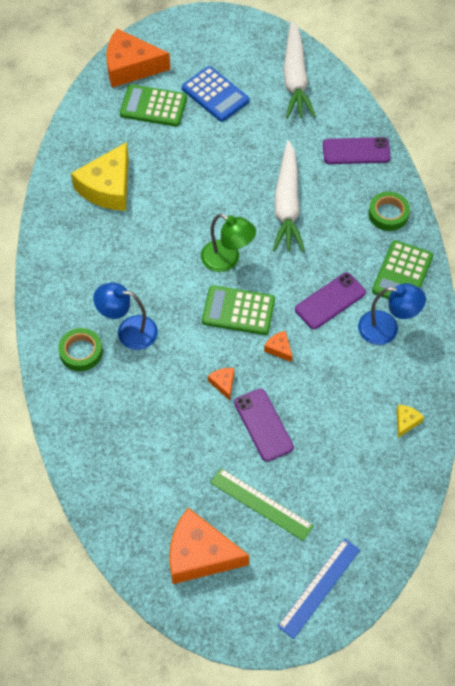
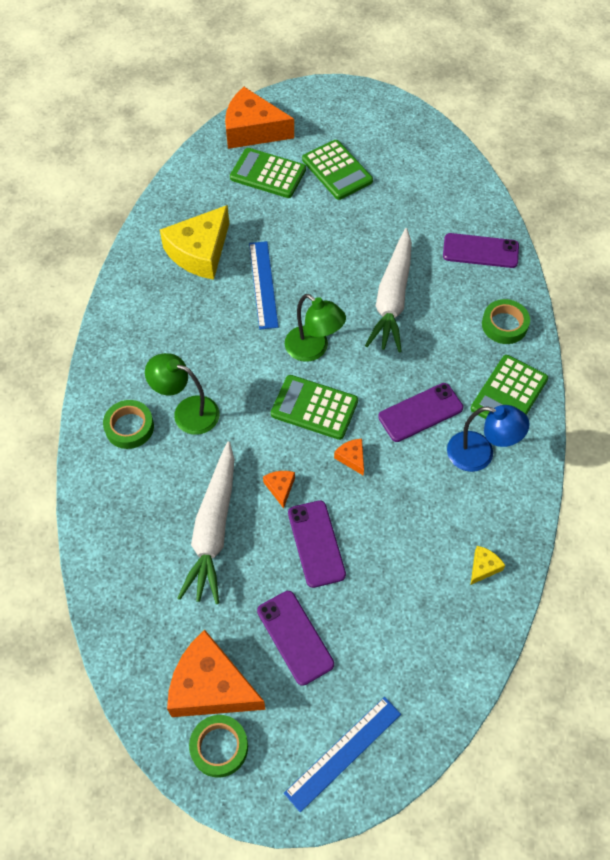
camera: 10 degrees right, 0 degrees up
(128, 331) = (187, 412): blue lamp -> green lamp
(171, 208) = (263, 284): none -> blue ruler
(215, 94) = (337, 170): blue calculator -> green calculator
(217, 600) = (219, 747): none -> green tape
(261, 504) = (295, 637): green ruler -> purple phone
(295, 78) = (427, 164): white carrot -> white carrot (213, 529)

